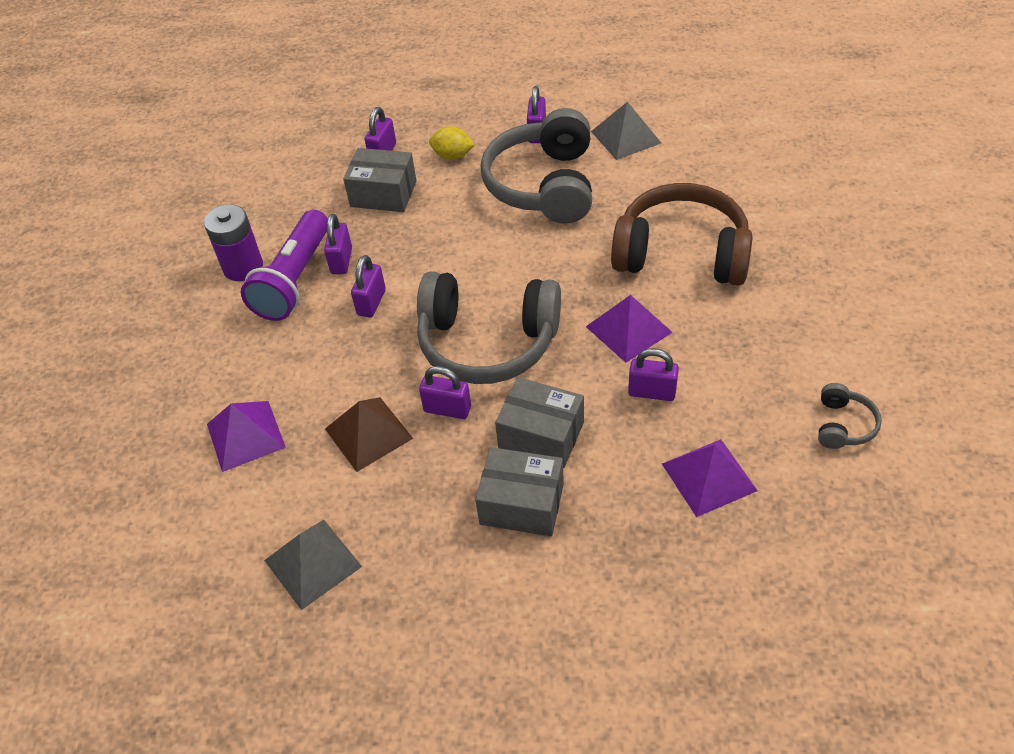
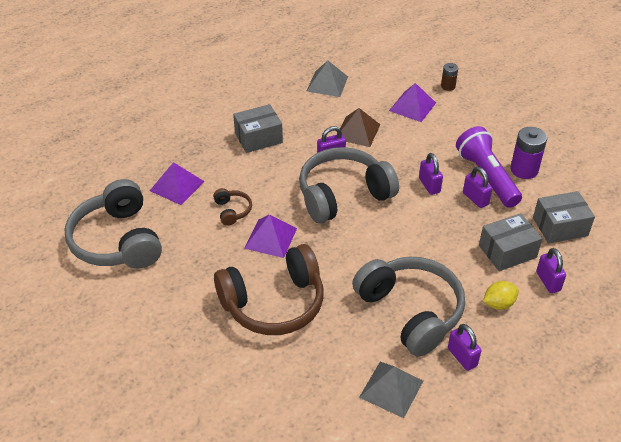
camera: 140 degrees right, 5 degrees down
(153, 444) = (448, 86): none -> brown battery
(541, 435) = (274, 166): grey box -> grey box (560, 226)
(652, 392) = (232, 211): purple padlock -> brown headphones
(843, 425) = (117, 241): grey headphones -> grey headphones, size x2.32

